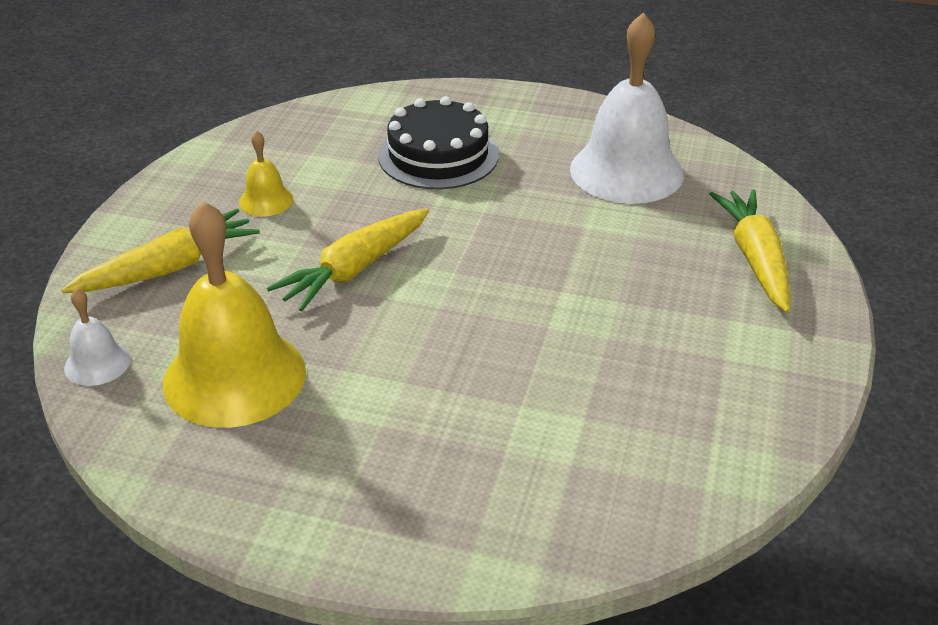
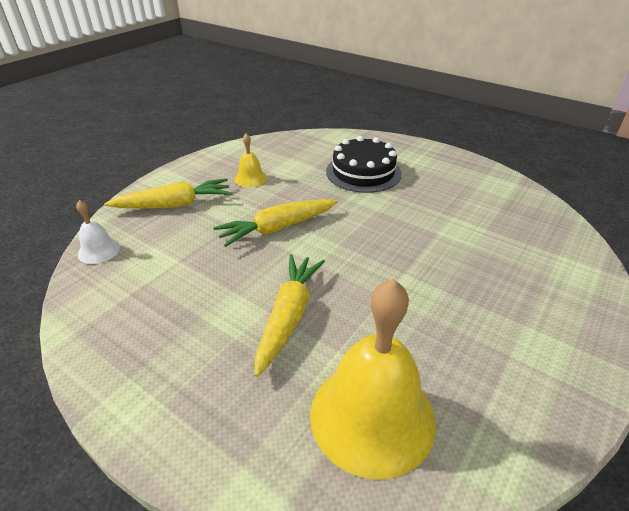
camera: 20 degrees right, 0 degrees up
(234, 376) = (167, 279): yellow bell -> yellow bell (372, 416)
(626, 171) = (481, 203): white bell -> none
(755, 259) = (558, 283): yellow carrot -> yellow carrot (288, 316)

